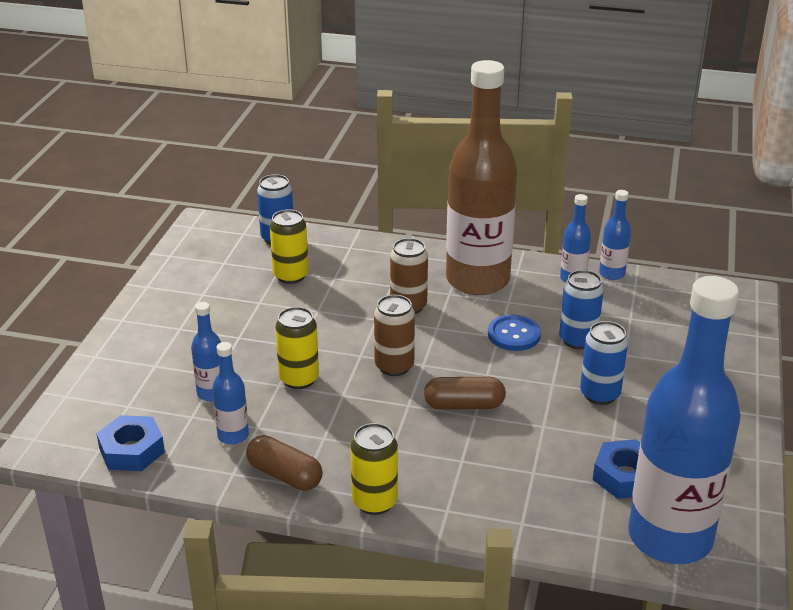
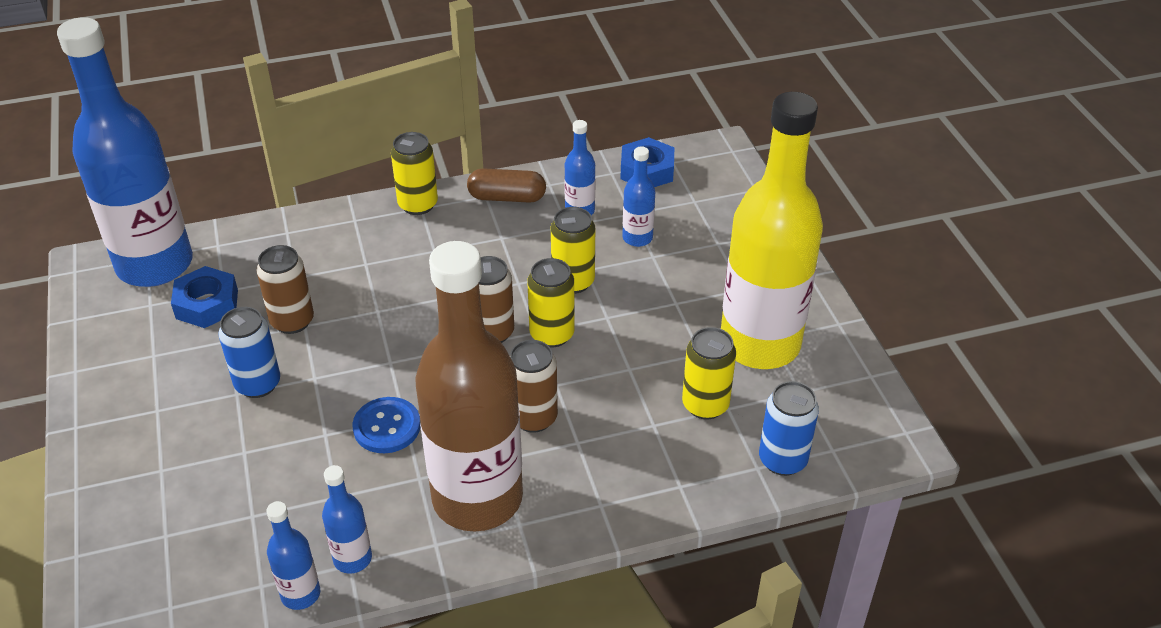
camera: 150 degrees right, 10 degrees up
(214, 293) = (760, 344): none -> yellow bottle
(351, 349) = (552, 334): none -> yellow can
(464, 405) = (394, 317): brown capsule -> none
(552, 433) = (292, 321): none -> brown can
(578, 340) = (307, 450): blue can -> none

